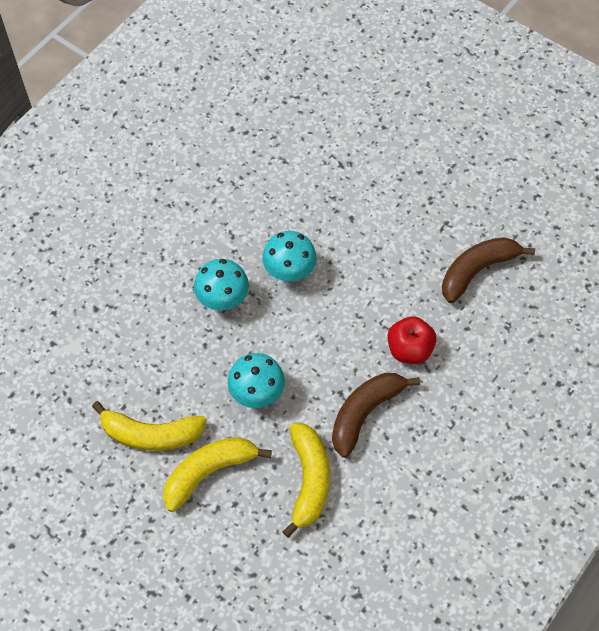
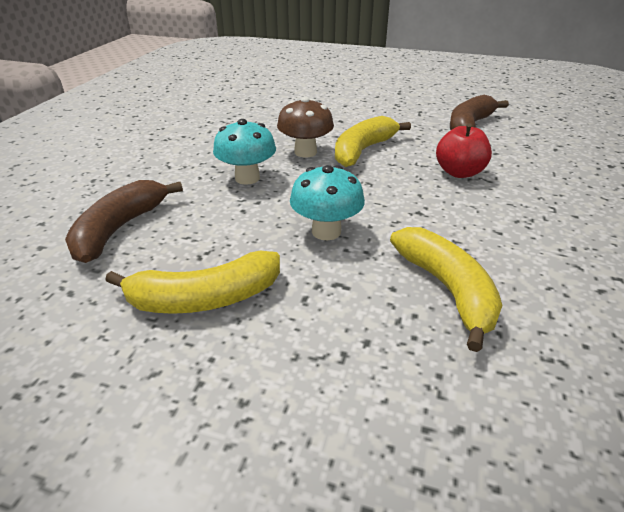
camera: 20 degrees left, 25 degrees down
(209, 472) = (307, 316): yellow banana -> yellow banana (363, 150)
(289, 271) = (305, 152): turquoise mushroom -> brown mushroom
(364, 413) = (458, 220): brown banana -> brown banana (119, 229)

